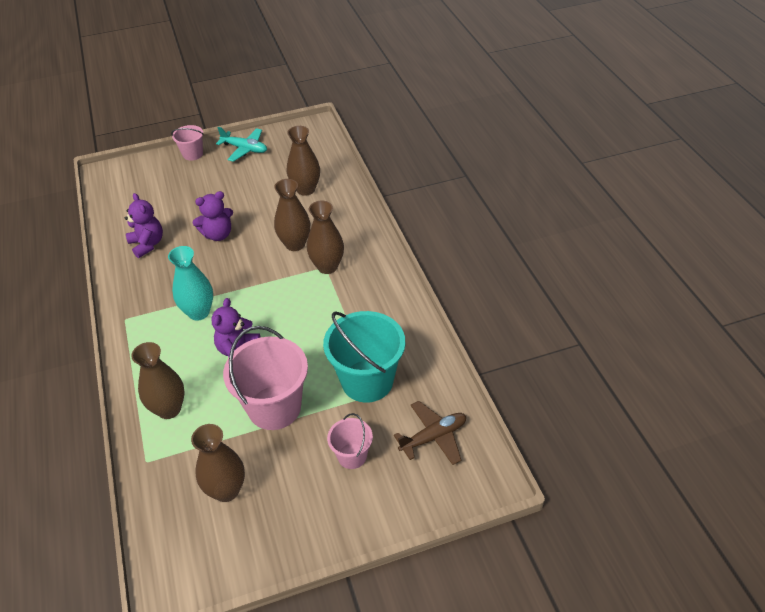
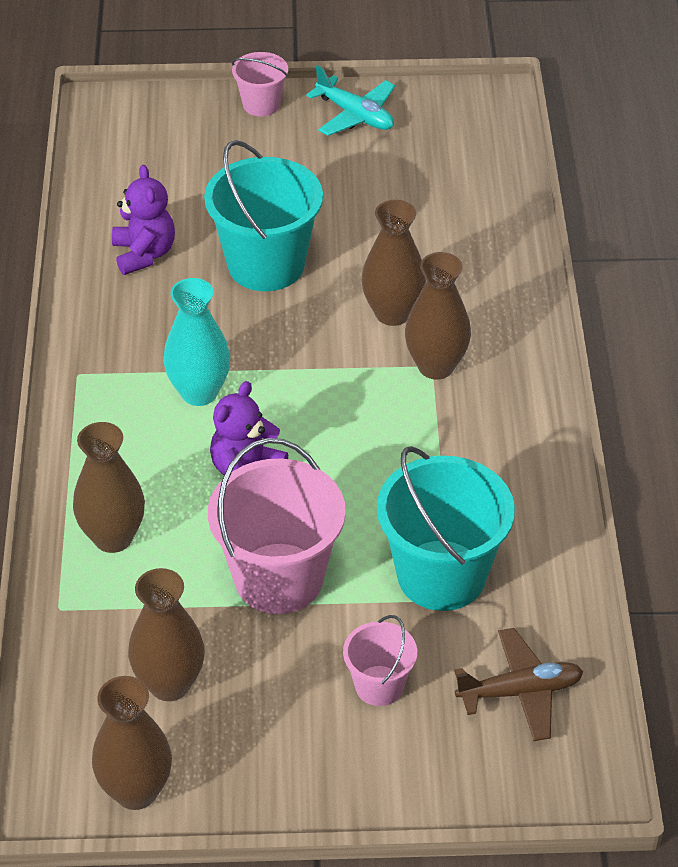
camera: 15 degrees right, 0 degrees up
(218, 234) = (266, 265): purple teddy bear -> turquoise bucket
(306, 189) = (441, 217): brown vase -> brown vase (136, 791)

